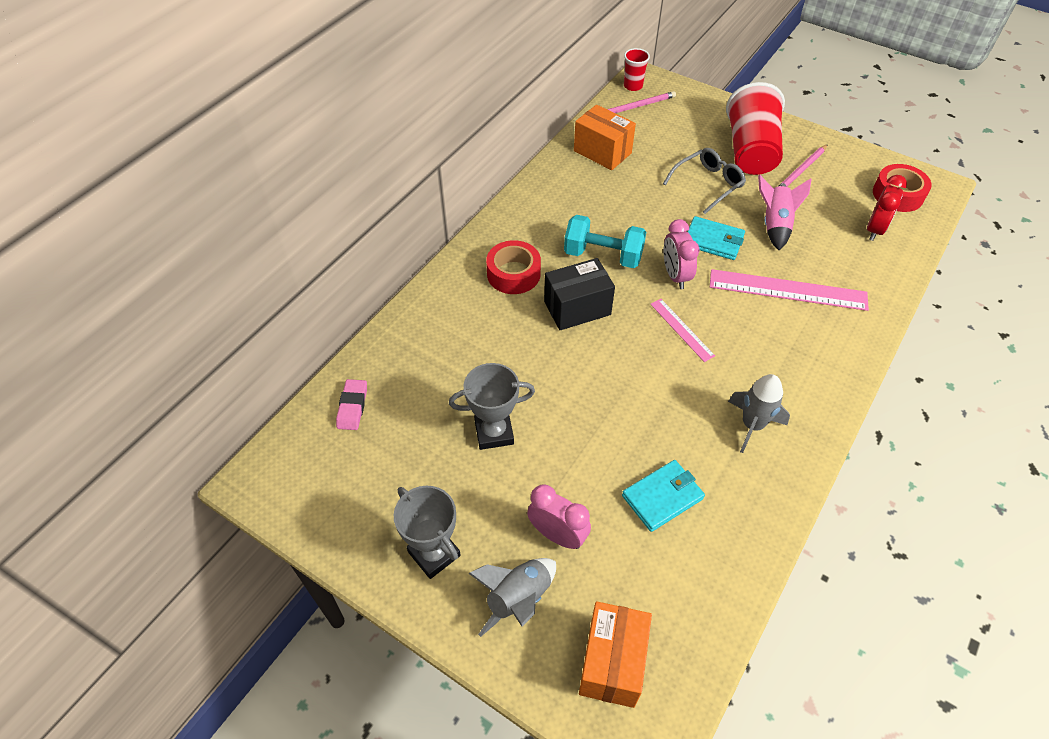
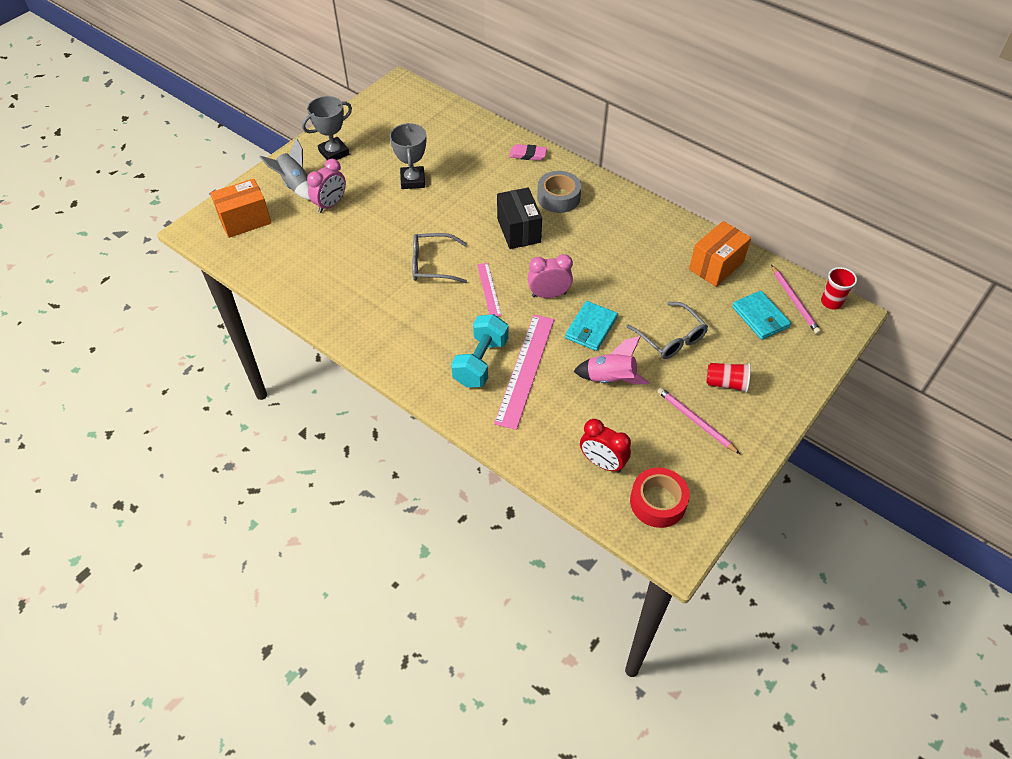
camera: 95 degrees right, 0 degrees up
(352, 407) = (446, 119): pink eraser -> pink eraser (528, 155)
(513, 274) = (558, 197): red tape -> grey tape
(603, 255) = (576, 251): turquoise dumbbell -> turquoise dumbbell (481, 362)
(612, 662) = (245, 220): orange box -> orange box turned 45 degrees counterclockwise
(653, 389) = (433, 264): none -> grey glasses
(662, 497) = (343, 257): turquoise wallet -> turquoise wallet (760, 317)
(681, 329) = (489, 289): pink ruler -> pink ruler turned 75 degrees counterclockwise
(750, 151) = (726, 383): red cup -> red cup, size x0.48
(752, 425) = (389, 316): grey rocket -> none

